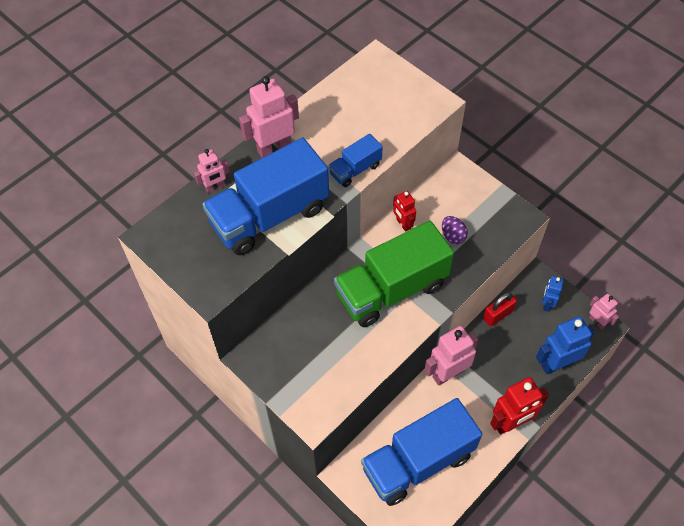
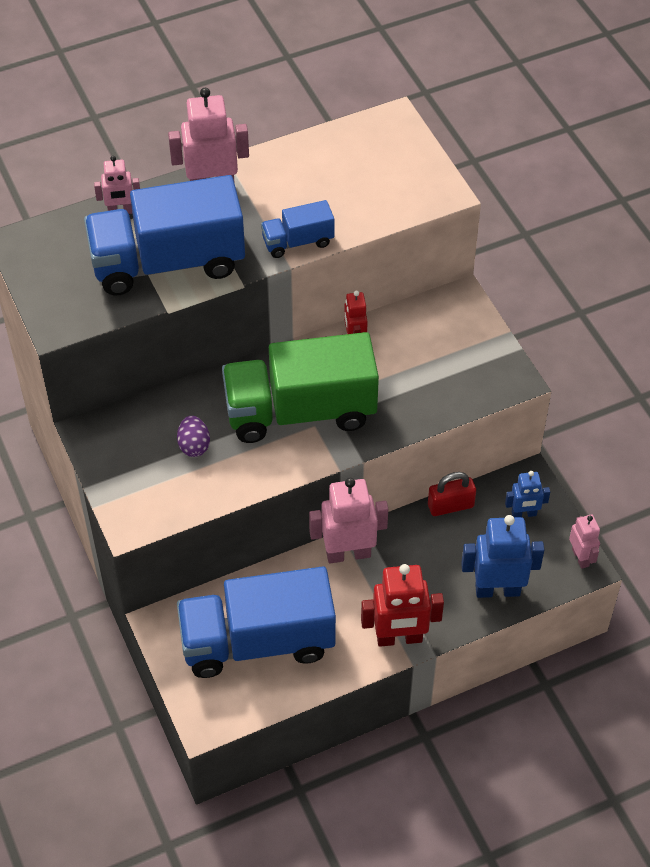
camera: 20 degrees right, 5 degrees down
(453, 236) = (411, 374): purple egg -> purple egg (194, 445)
(547, 303) = (524, 514): blue robot -> blue robot turned 135 degrees counterclockwise

